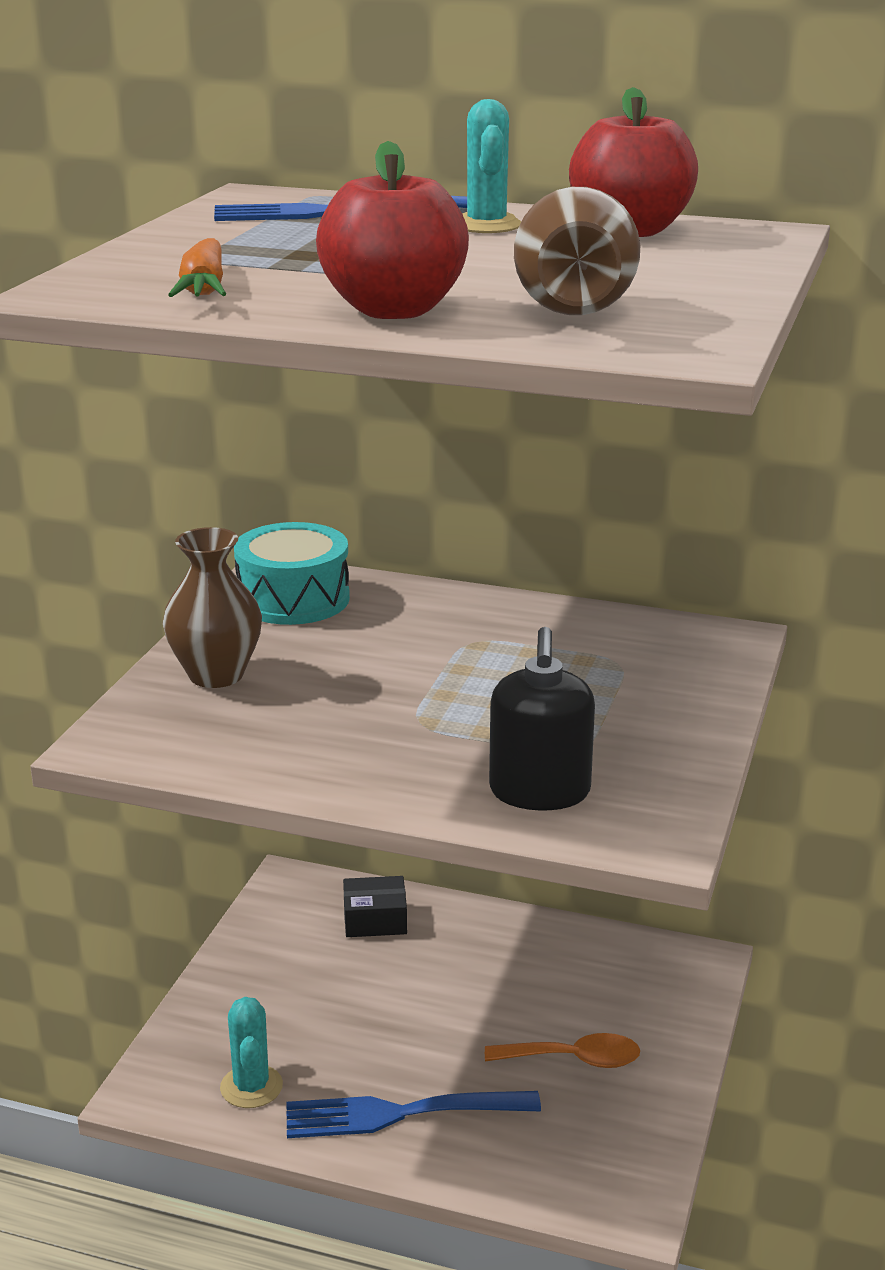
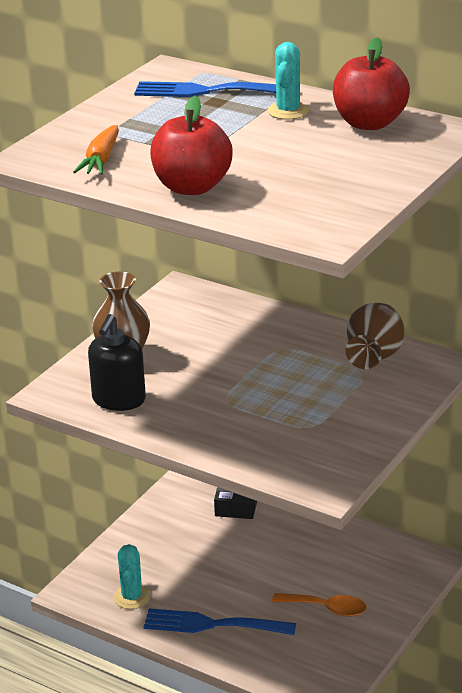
camera: 15 degrees right, 5 degrees up
(293, 599) = (186, 308): turquoise drum -> none
(539, 792) = (275, 451): black soap dispenser -> black soap dispenser (118, 400)
(574, 314) = (286, 199): brown vase -> brown vase (373, 358)

